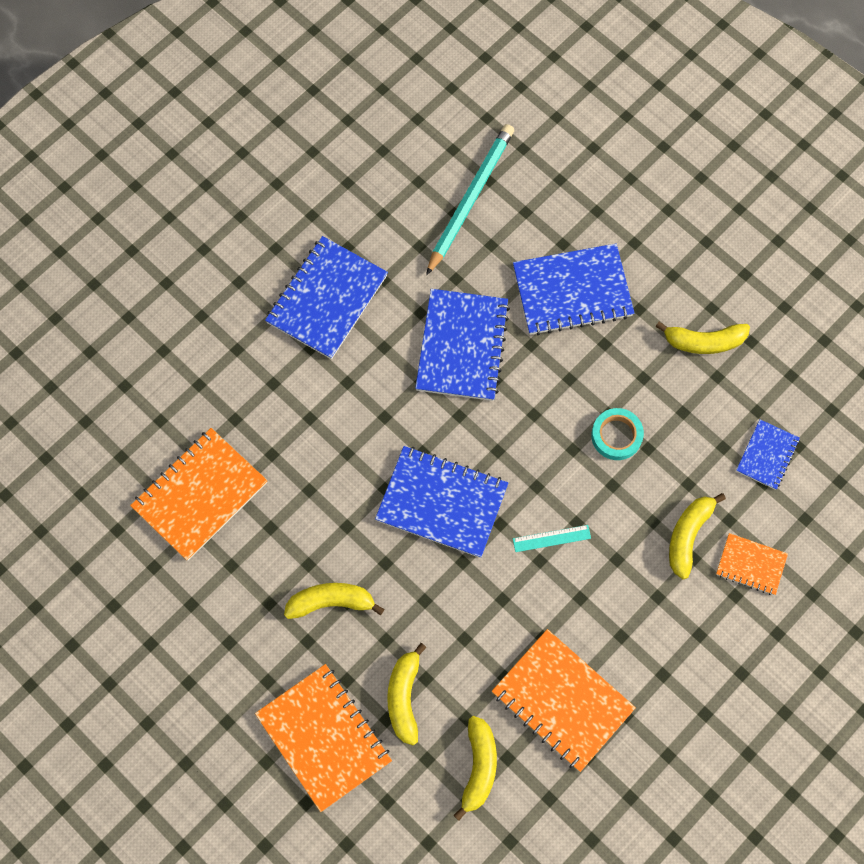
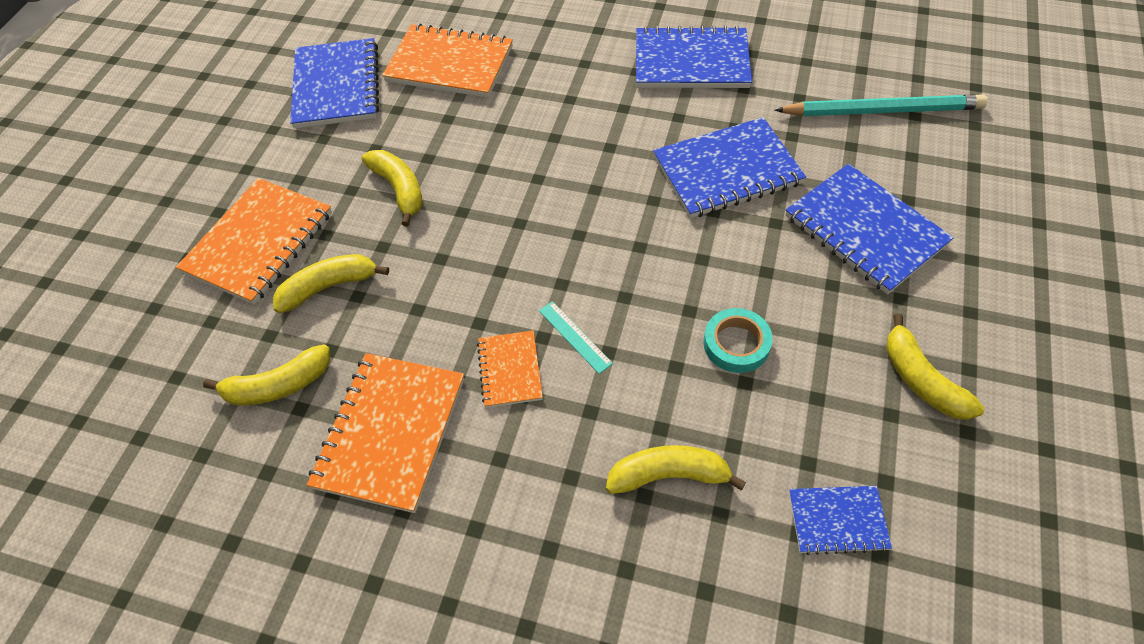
camera: 65 degrees right, 15 degrees down
(442, 503) = (552, 227): blue notebook -> blue notebook (336, 86)
(751, 565) = (679, 570): orange notebook -> orange notebook (510, 370)

